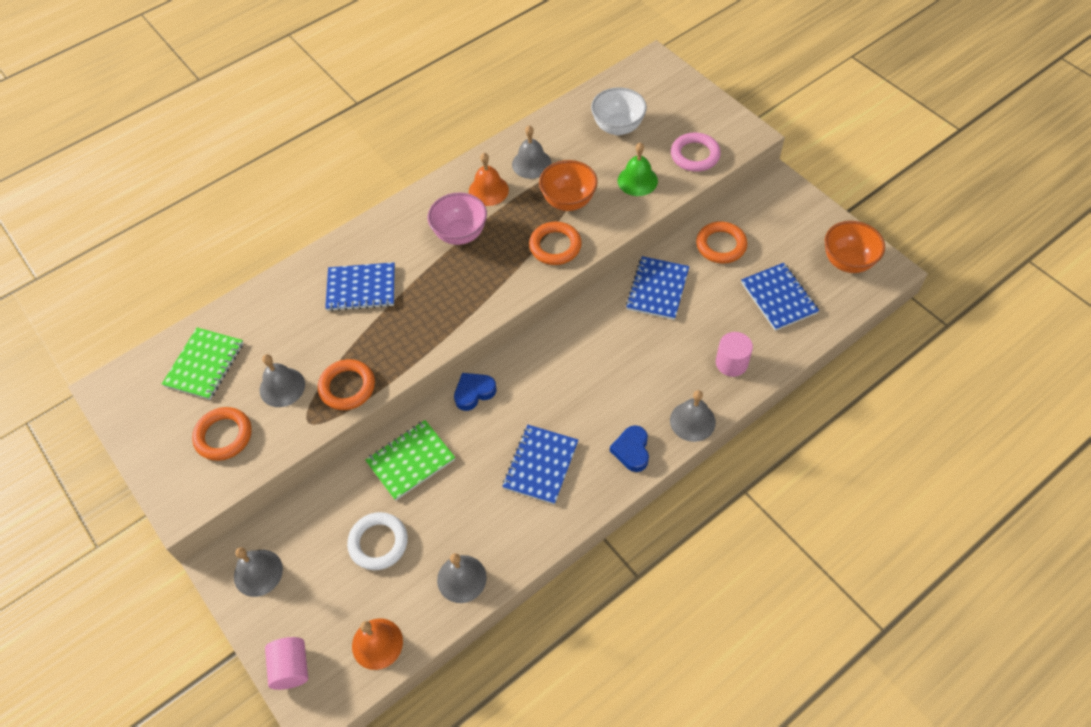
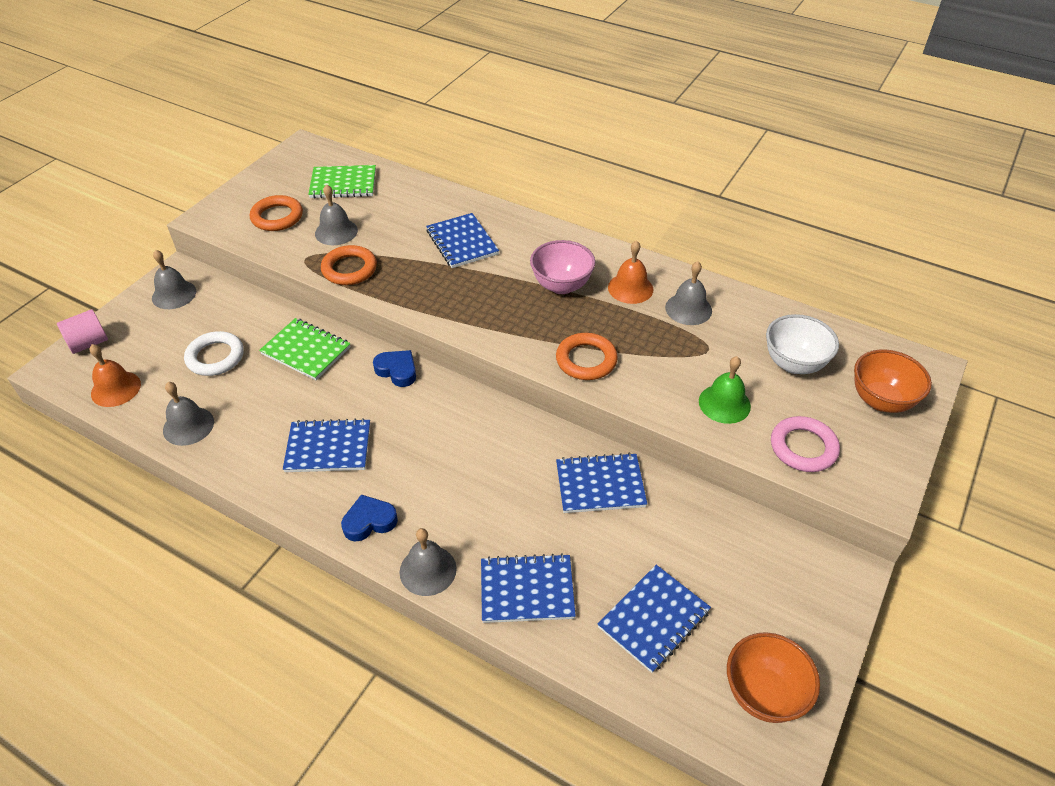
camera: 65 degrees right, 10 degrees down
(568, 201) = (655, 353): orange bowl -> orange bowl (881, 400)
(721, 245) = (703, 532): orange ring -> none
(731, 363) = (527, 590): pink cylinder -> blue notebook

